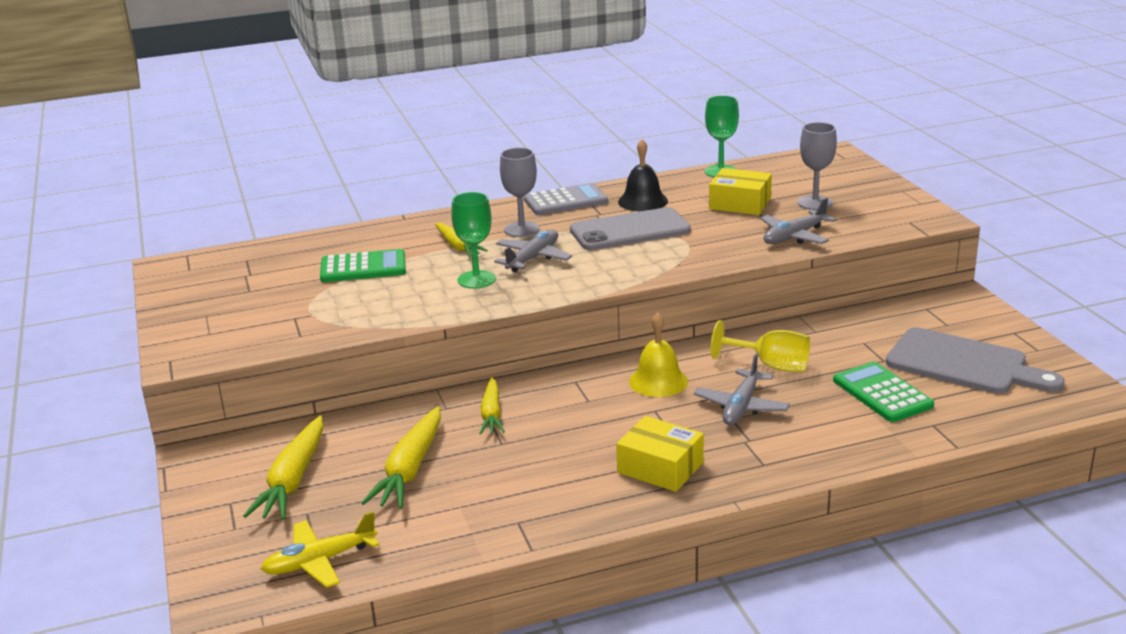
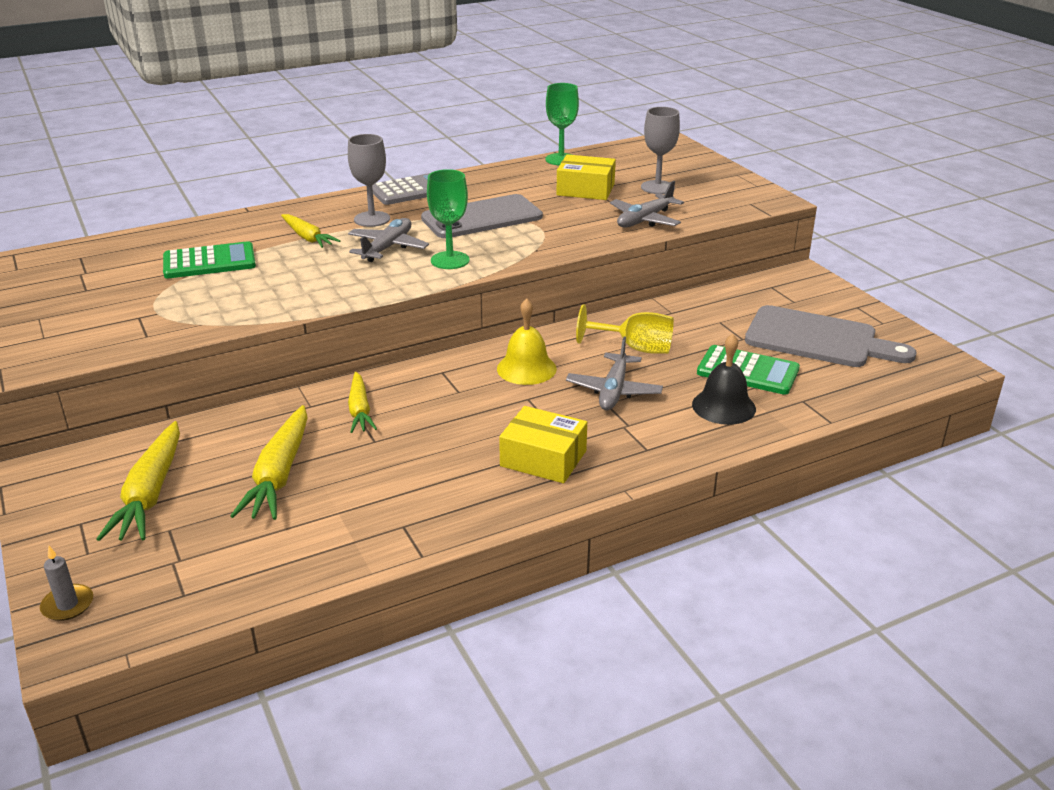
camera: 10 degrees left, 5 degrees up
(215, 571) = (67, 605): none -> grey candle
(319, 561) = (188, 585): yellow plane -> none
(476, 279) = (332, 271): green goblet -> green goblet (450, 260)
(642, 201) = (490, 189): black bell -> black bell (723, 406)
(882, 393) = (748, 371): green calculator -> green calculator turned 150 degrees clockwise

